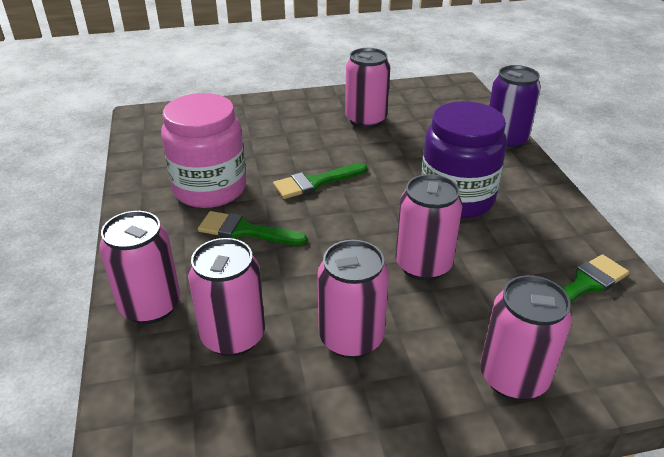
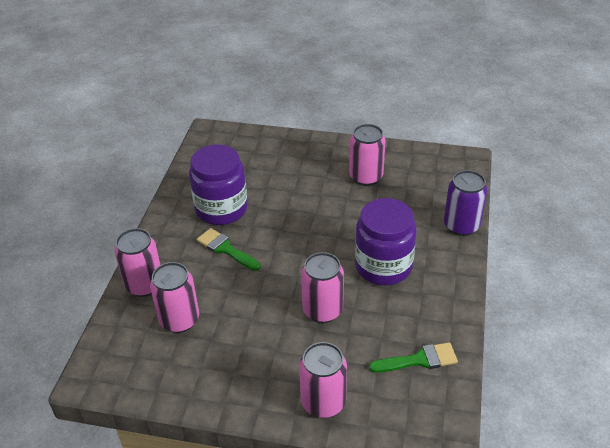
camera: 25 degrees right, 5 degrees up
(210, 189) = (221, 209): pink jar -> purple jar
(315, 182) = (293, 223): green brush -> none
(351, 338) = (245, 344): pink can -> none

